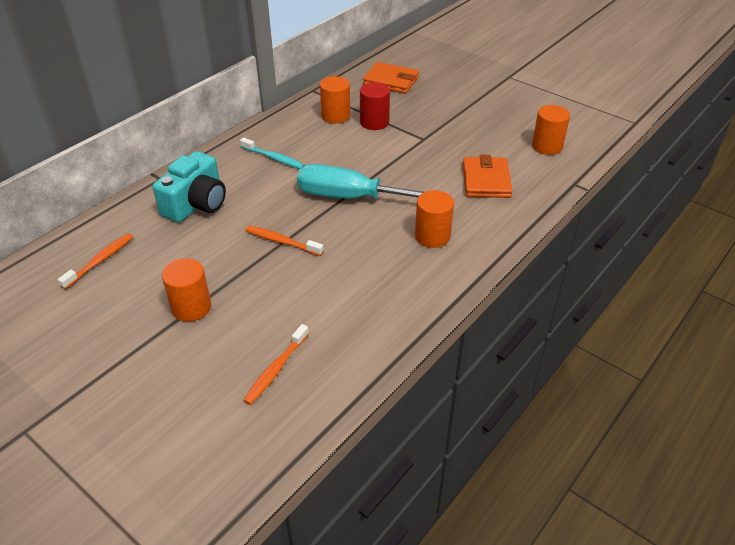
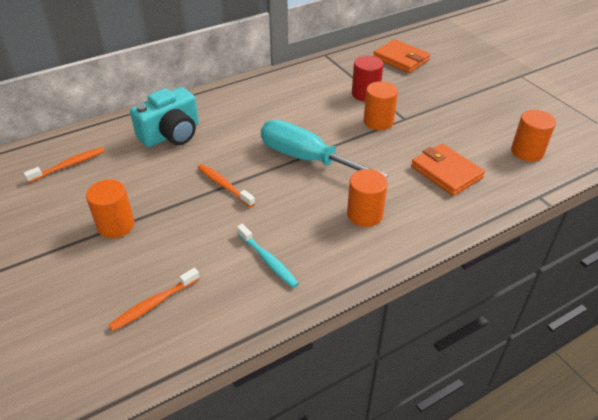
camera: 20 degrees right, 0 degrees up
(273, 158) = (258, 108): turquoise toothbrush -> turquoise toothbrush (268, 260)
(335, 116) = (333, 81): orange cylinder -> orange cylinder (378, 121)
(486, 180) = (446, 172): orange wallet -> orange wallet turned 60 degrees counterclockwise

